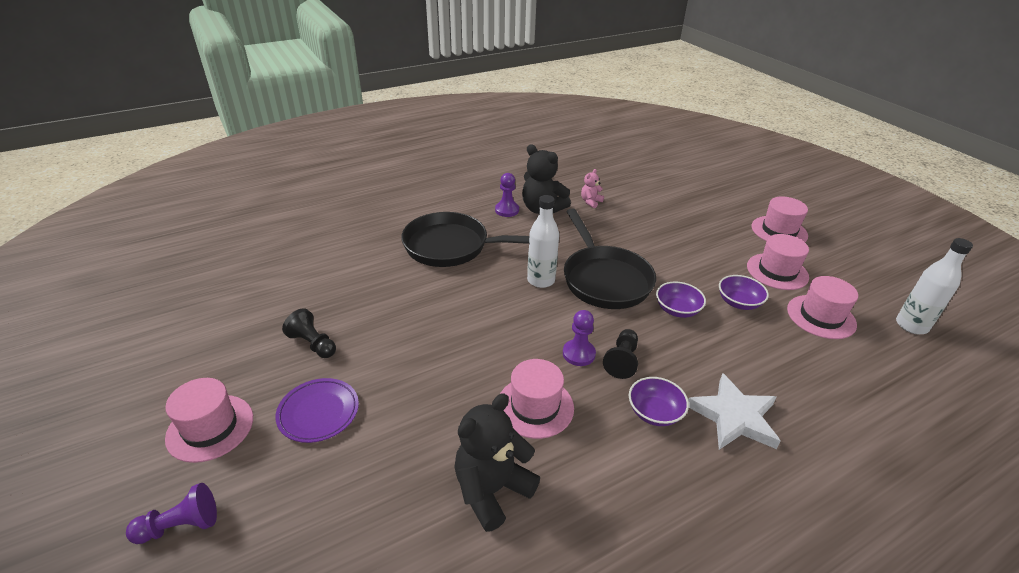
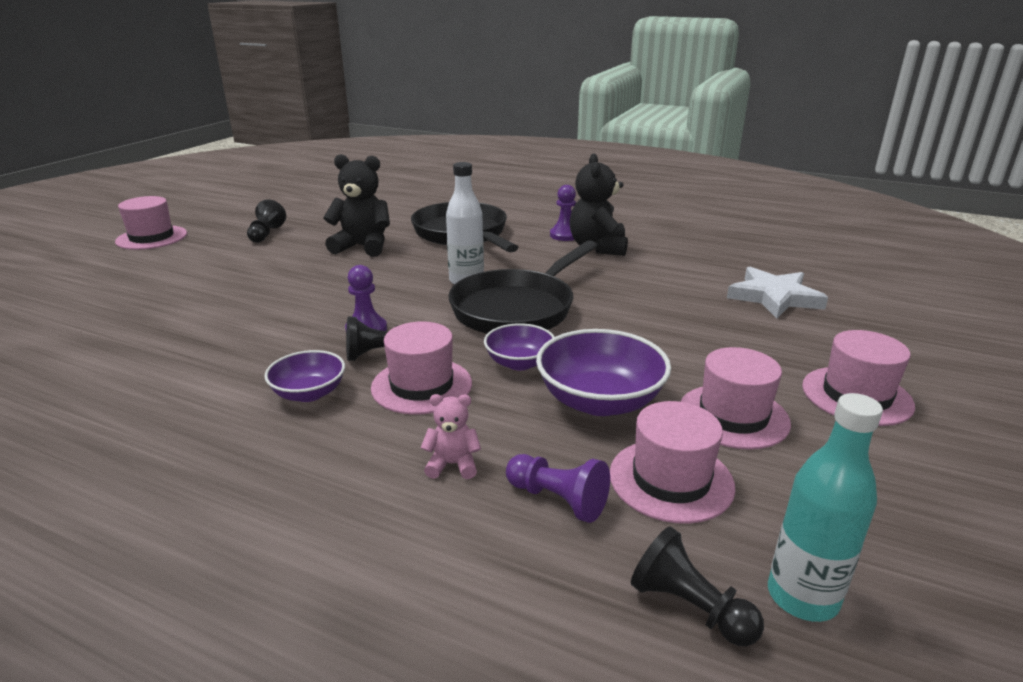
camera: 55 degrees right, 10 degrees down
(181, 525) = (58, 260): purple pawn -> purple pawn (558, 500)
(318, 412) = (190, 259): purple plate -> none
(492, 490) = (141, 343): black teddy bear -> black teddy bear (363, 247)
(535, 406) = (264, 331): pink hat -> pink hat (421, 385)
(590, 202) = (661, 264): pink teddy bear -> pink teddy bear (452, 464)
(734, 417) = (347, 447): white star -> white star (774, 297)
(738, 302) = (600, 401): purple bowl -> purple bowl, size x1.66
(910, 357) = (689, 607): none -> black pawn
(911, 326) = (802, 597): white bottle -> turquoise bottle

